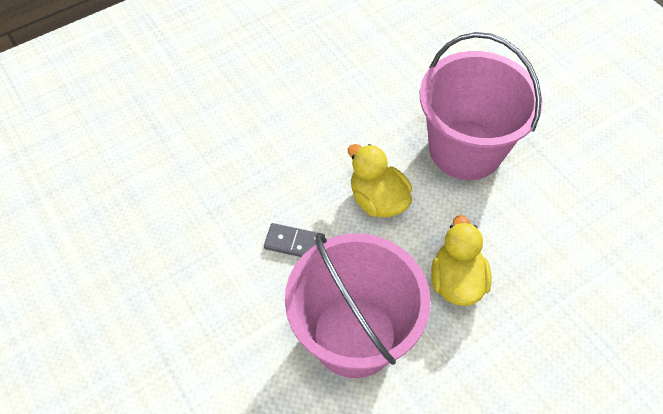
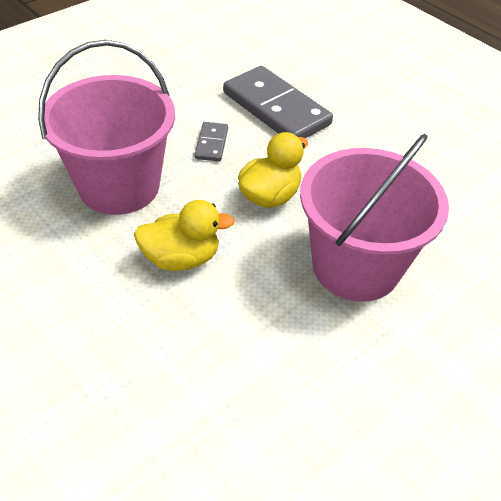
camera: 80 degrees right, 10 degrees down
(243, 177) = (276, 108): none -> grey domino

